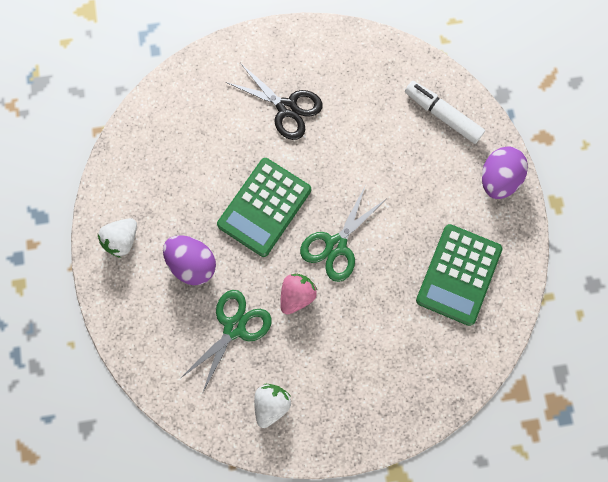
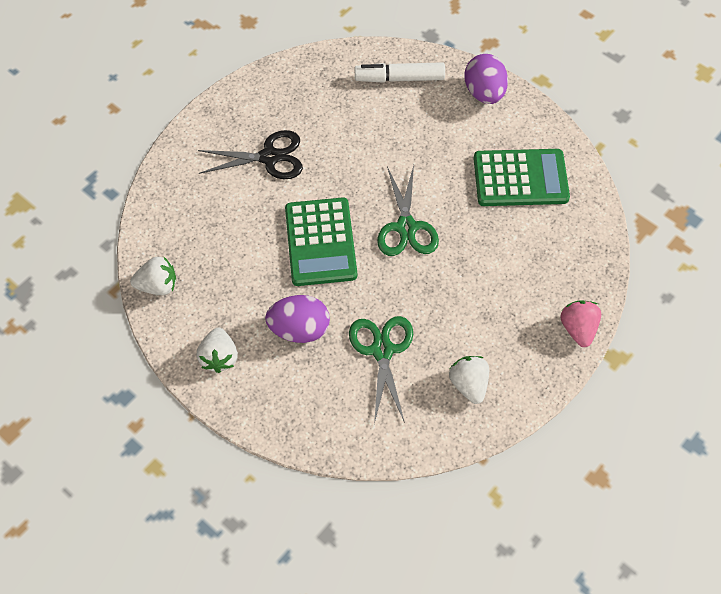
camera: 40 degrees left, 15 degrees down
(126, 151) = (158, 285): none -> white strawberry
(297, 295) = (410, 287): pink strawberry -> pink strawberry (578, 328)
(458, 274) = (520, 178): green calculator -> green calculator turned 75 degrees counterclockwise

